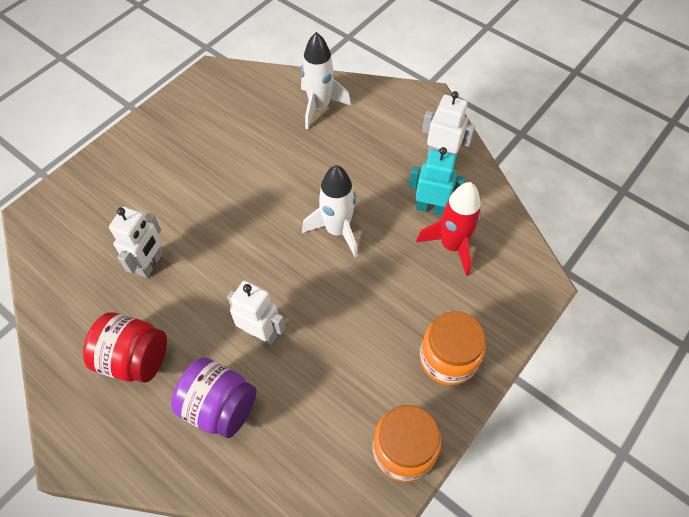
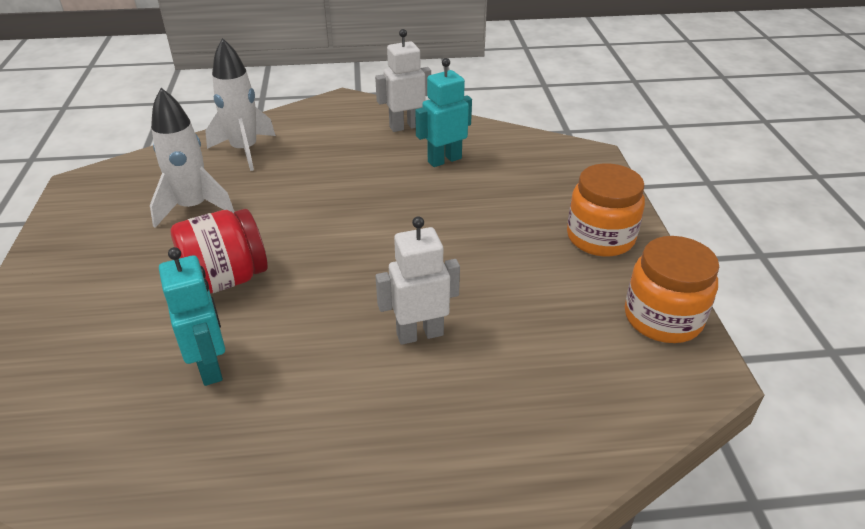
camera: 45 degrees left, 20 degrees down
(134, 359) = (305, 460): red jar -> red jar (226, 279)
(150, 264) = (210, 366): white robot -> turquoise robot
(219, 407) = (463, 421): purple jar -> none
(337, 230) = (384, 218): white rocket -> white rocket (193, 208)
(452, 246) = (496, 172): red rocket -> none

